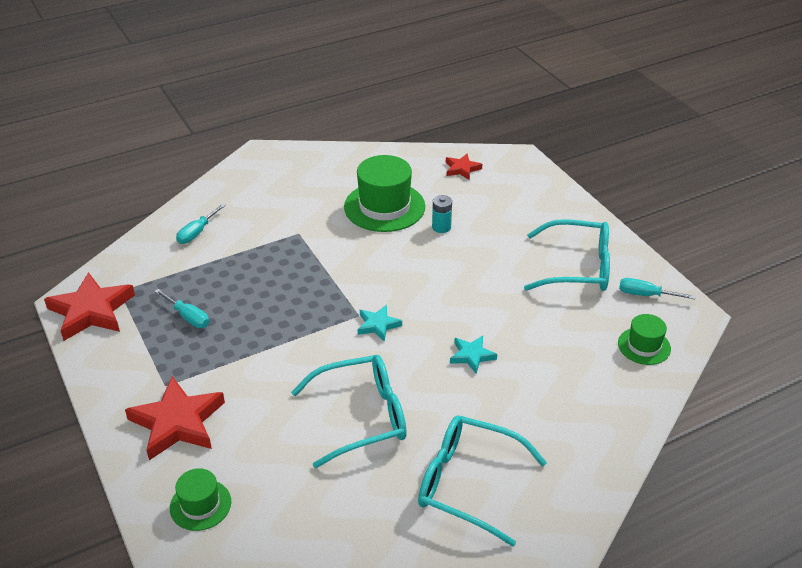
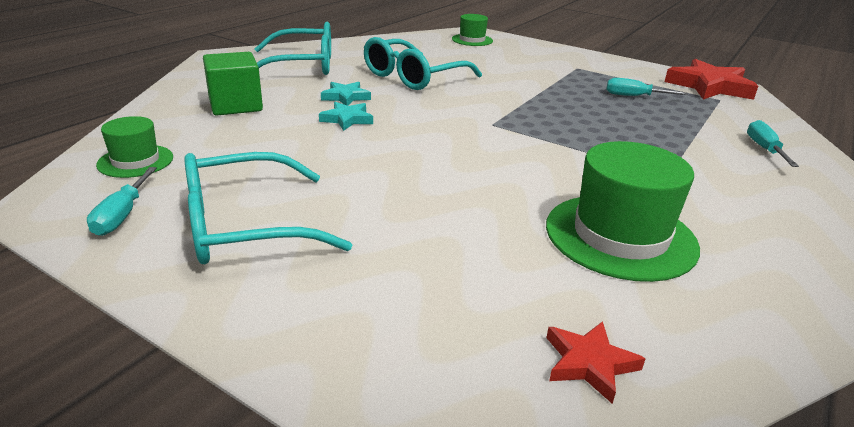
camera: 150 degrees right, 10 degrees down
(177, 422) = (538, 58): red star -> none
(378, 325) = (463, 121): turquoise star -> turquoise star (345, 97)
(441, 227) = (502, 229): turquoise battery -> none
(561, 408) = (235, 105): none -> green cube
(645, 295) = (122, 215): turquoise screwdriver -> turquoise screwdriver turned 105 degrees clockwise

